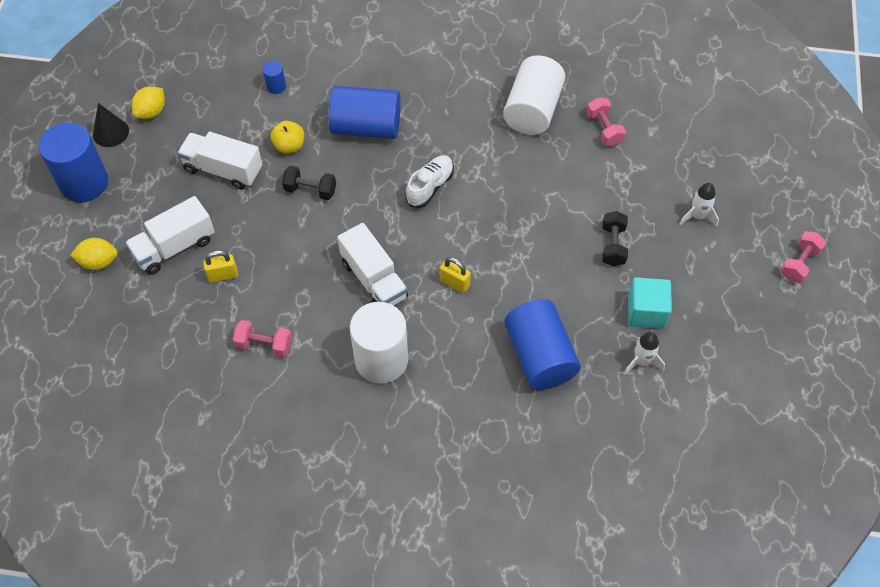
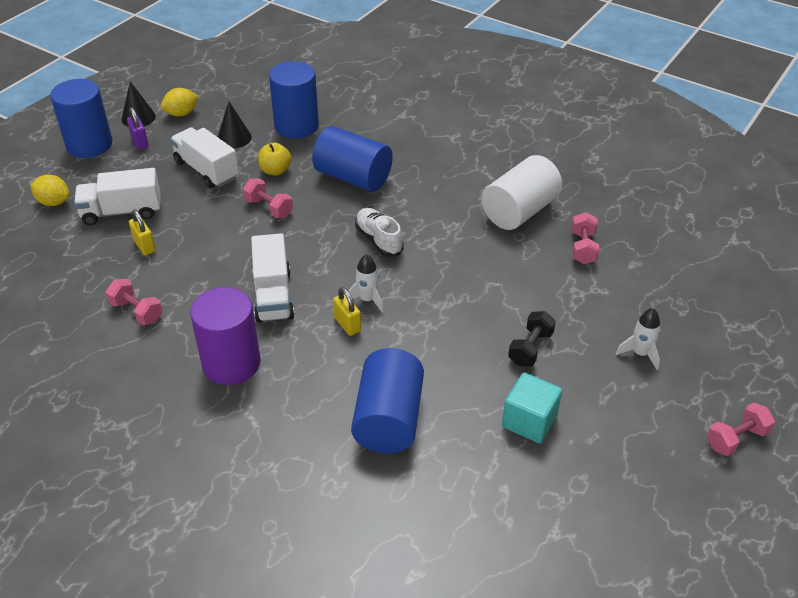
camera: 25 degrees right, 15 degrees down
(134, 161) = (140, 142): none -> purple padlock
(223, 275) = (144, 246): yellow padlock -> yellow padlock turned 45 degrees clockwise
(224, 122) = (234, 138): none -> black cone
(276, 86) = (296, 126): blue cylinder -> blue cylinder, size x2.33
(310, 190) = (268, 208): black dumbbell -> pink dumbbell
(381, 360) = (231, 363): white cylinder -> purple cylinder
(430, 187) = (379, 240): white shoe -> white shoe turned 90 degrees counterclockwise
(641, 361) = (495, 466): white rocket -> white rocket (367, 300)

